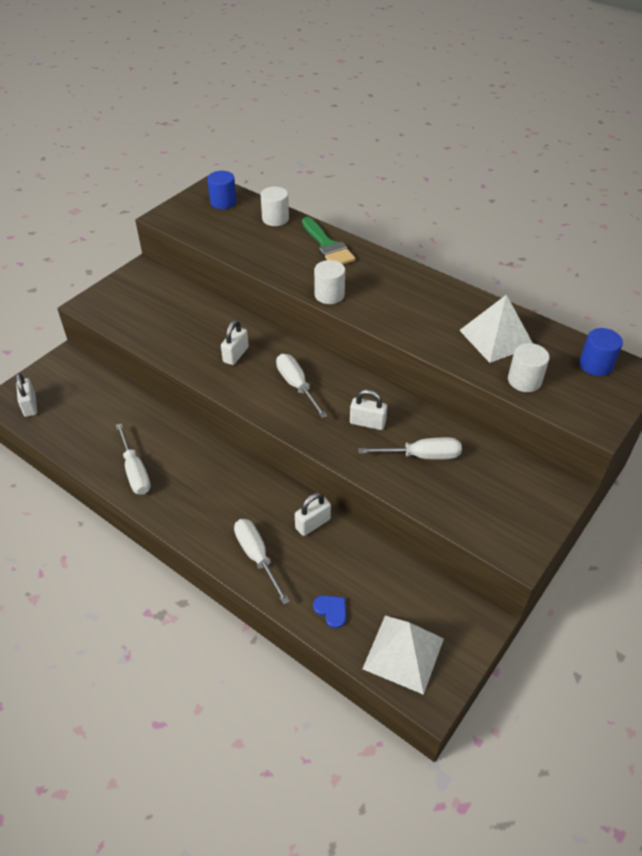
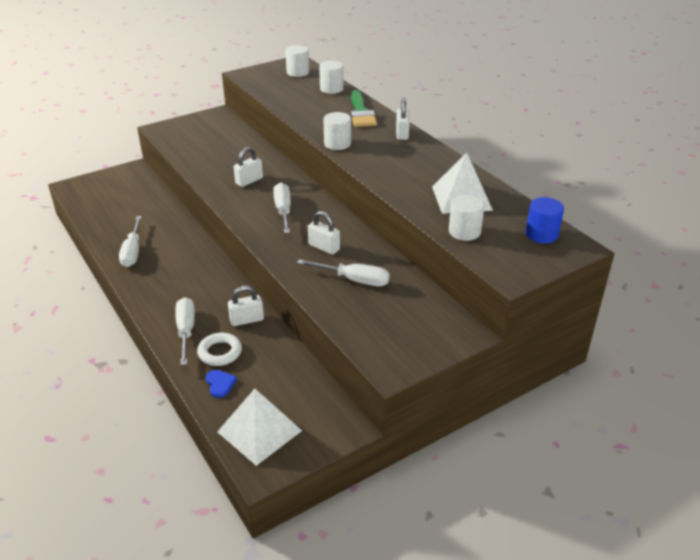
camera: 20 degrees right, 10 degrees down
(30, 406) = (86, 193): white padlock -> white padlock (402, 134)
(223, 202) = (297, 72): blue cylinder -> white cylinder
(308, 572) = (220, 352): none -> white ring

